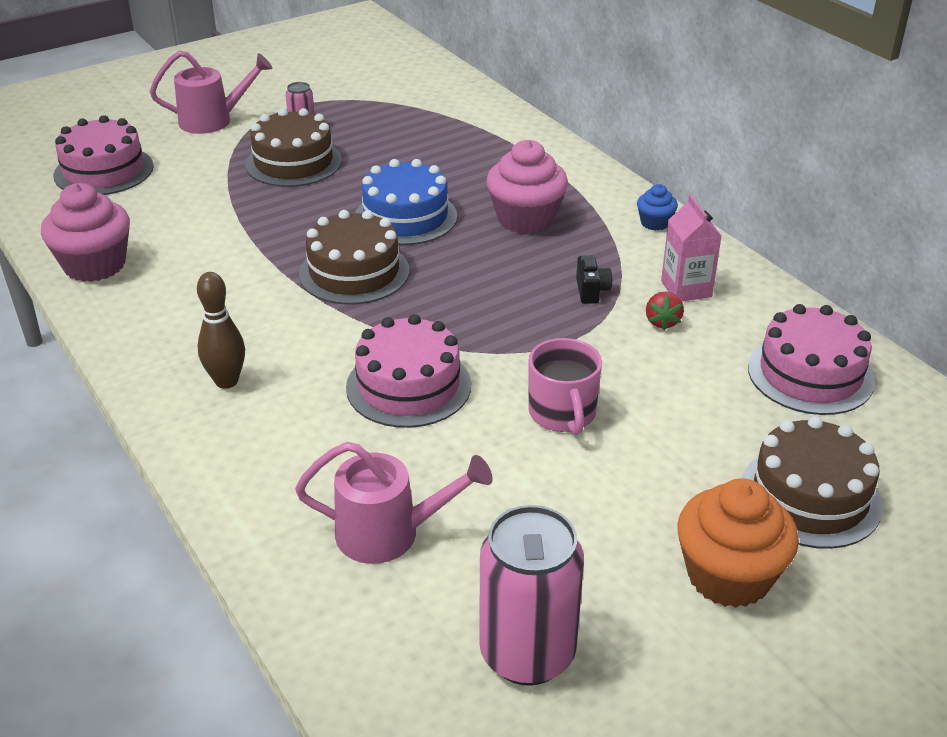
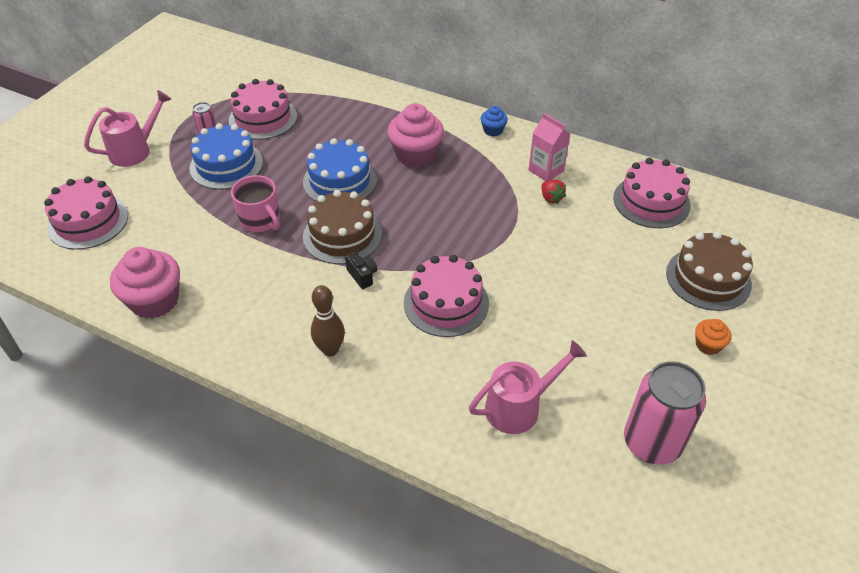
camera: 30 degrees left, 10 degrees up
(293, 162) = (226, 165): brown cake -> blue cake
(379, 129) = (263, 118): none -> pink cake
(562, 413) = (547, 283): pink mug -> pink mug (261, 220)
(591, 291) = (496, 192): black camera -> black camera (362, 276)
(728, 576) = (708, 345): orange cupcake -> orange cupcake, size x0.50

